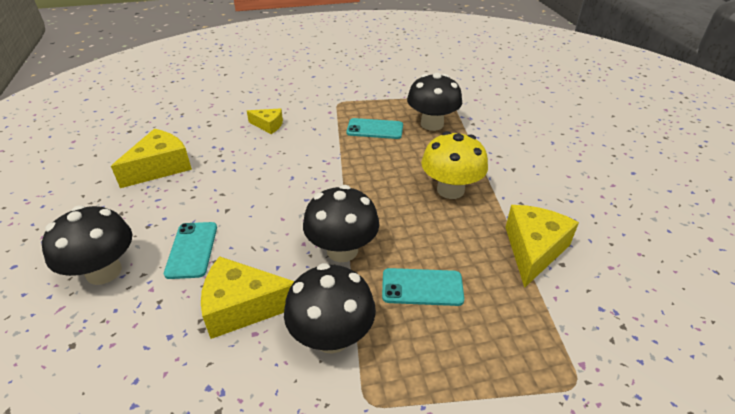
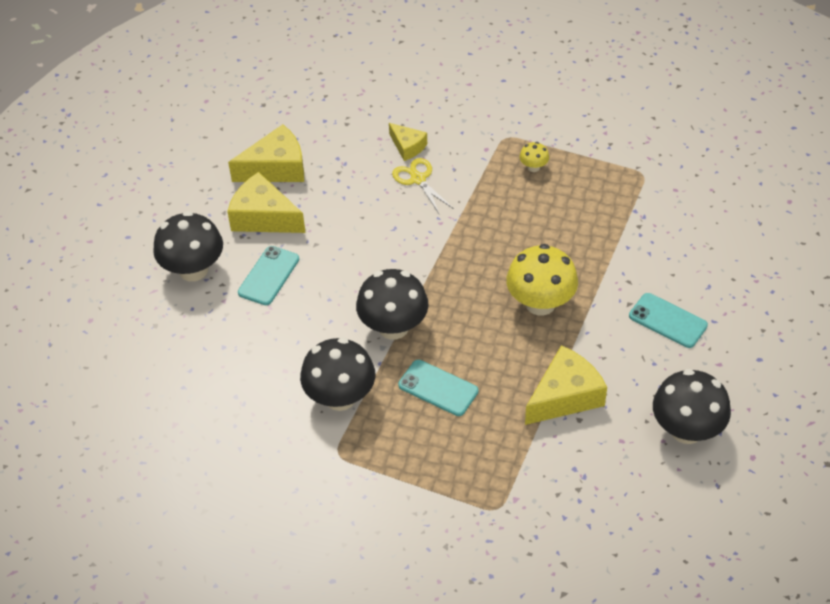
camera: 30 degrees right, 10 degrees up
(243, 307) = (287, 345): yellow cheese -> yellow cheese (263, 217)
(290, 141) = (418, 179): none -> yellow scissors
(372, 112) = (533, 167): none -> yellow mushroom
(375, 129) = (519, 194): turquoise phone -> turquoise phone (668, 321)
(432, 124) = (590, 210): black mushroom -> black mushroom (686, 430)

